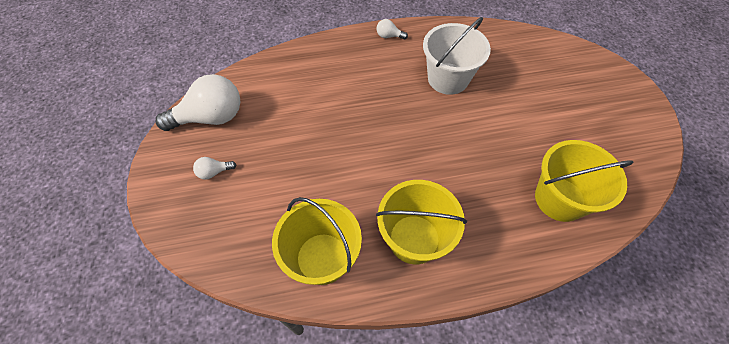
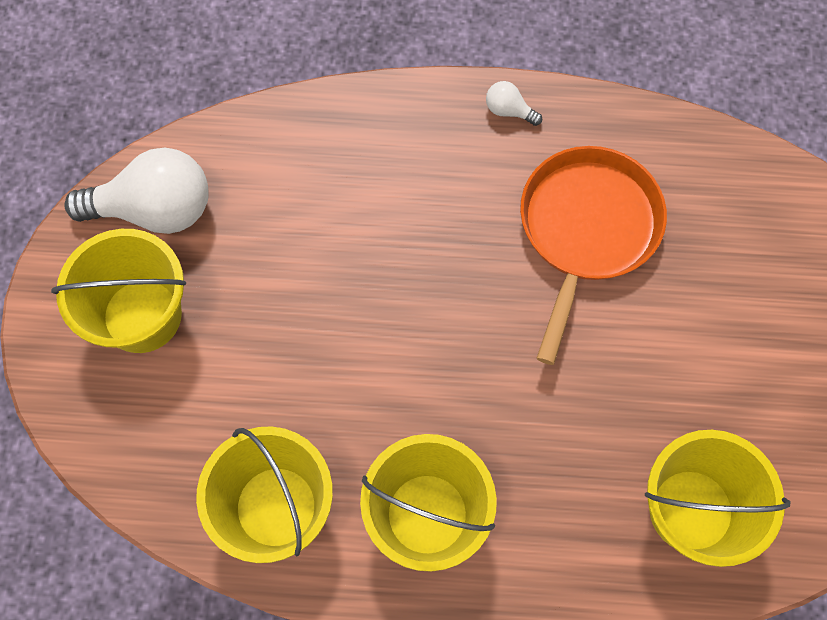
camera: 15 degrees right, 10 degrees up
(214, 172) = (142, 315): white light bulb -> yellow bucket
(448, 78) = (586, 230): white bucket -> orange pan

